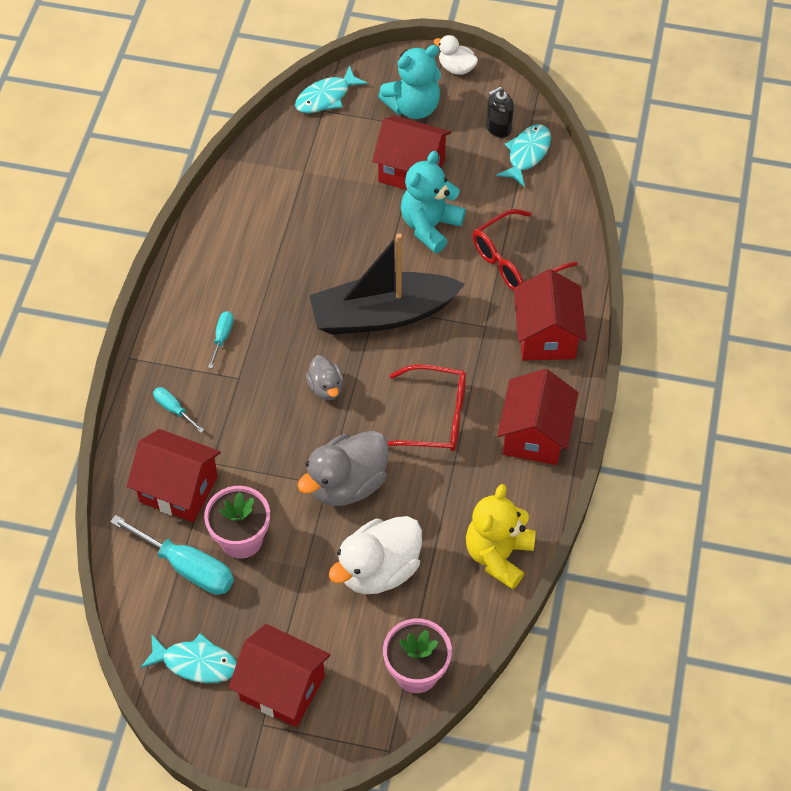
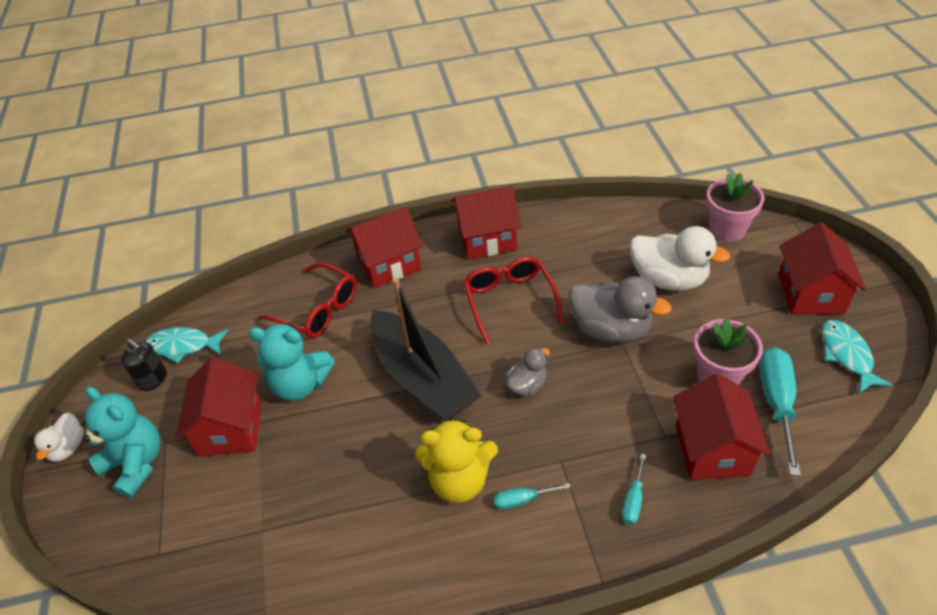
camera: 110 degrees left, 10 degrees down
(326, 97) = (135, 560): turquoise fish -> none
(498, 555) = (602, 222): yellow teddy bear -> yellow teddy bear (459, 480)

